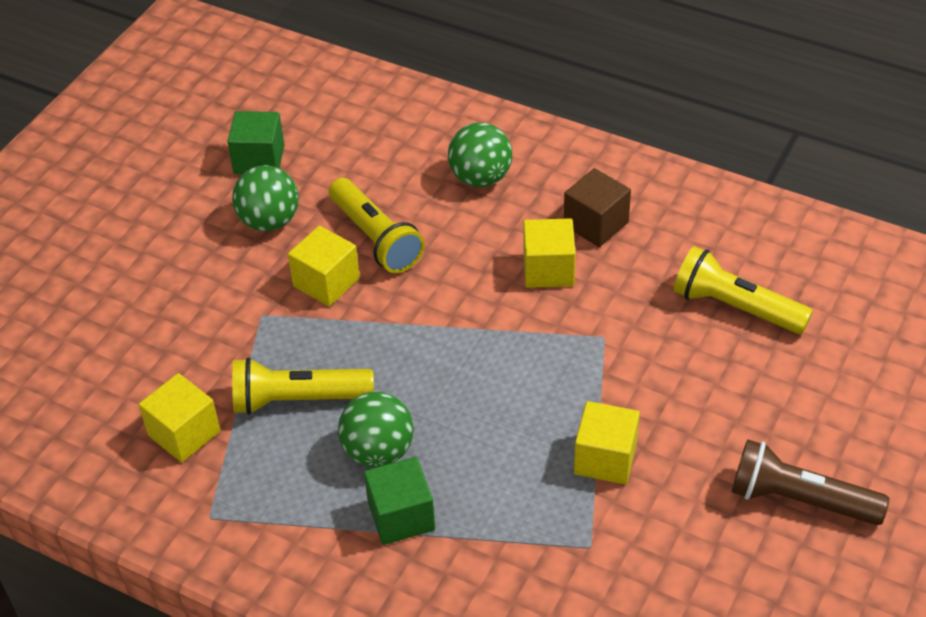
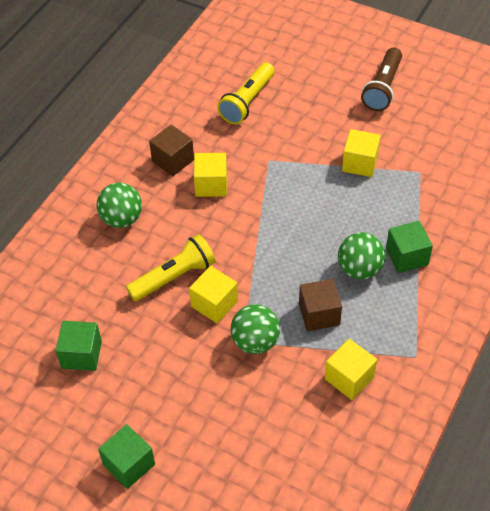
camera: 90 degrees left, 5 degrees up
(97, 214) = (129, 464): none -> green cube
(269, 221) = (150, 343): green ball -> green ball (255, 342)
(298, 399) = (319, 314): yellow flashlight -> brown cube

